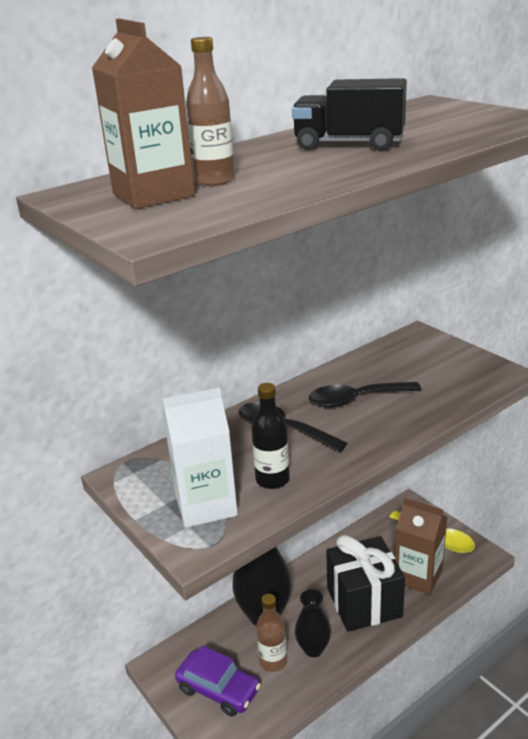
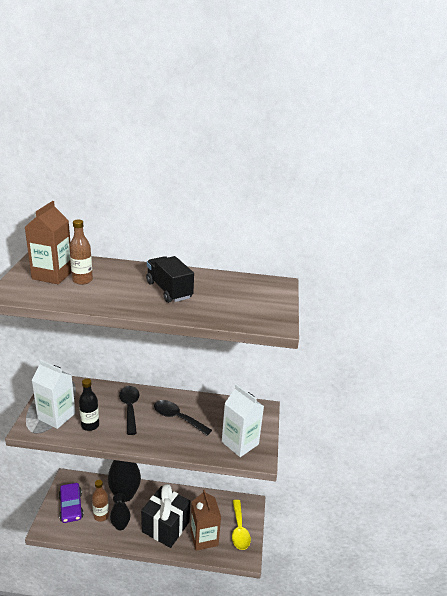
camera: 40 degrees right, 0 degrees up
(461, 375) = (240, 443): none -> white carton

